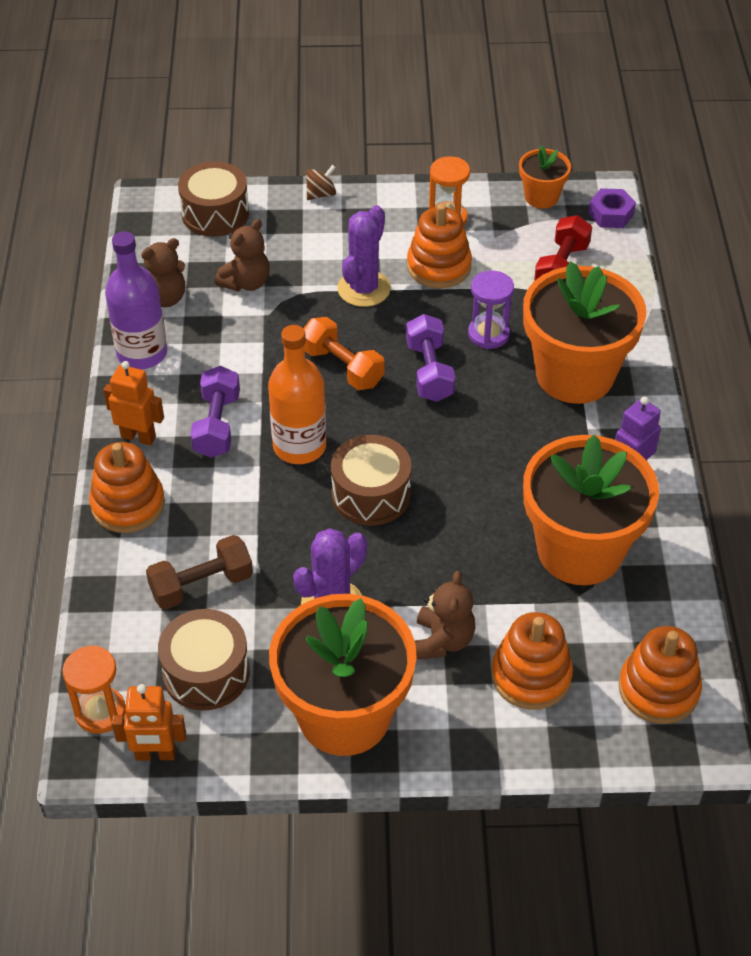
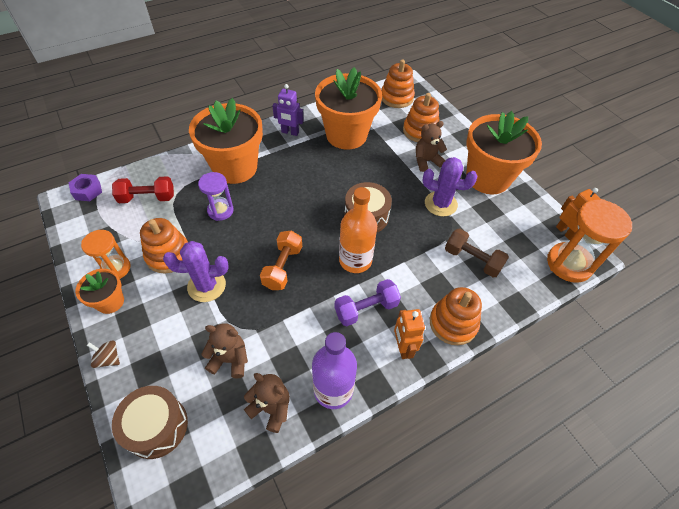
camera: 120 degrees left, 5 degrees up
(100, 712) = (569, 264): orange hourglass -> orange hourglass, size x1.63
(206, 673) = (513, 233): brown drum -> none
(429, 371) = (264, 225): purple dumbbell -> none
(541, 197) = (78, 228): orange flower pot -> orange flower pot (110, 302)

